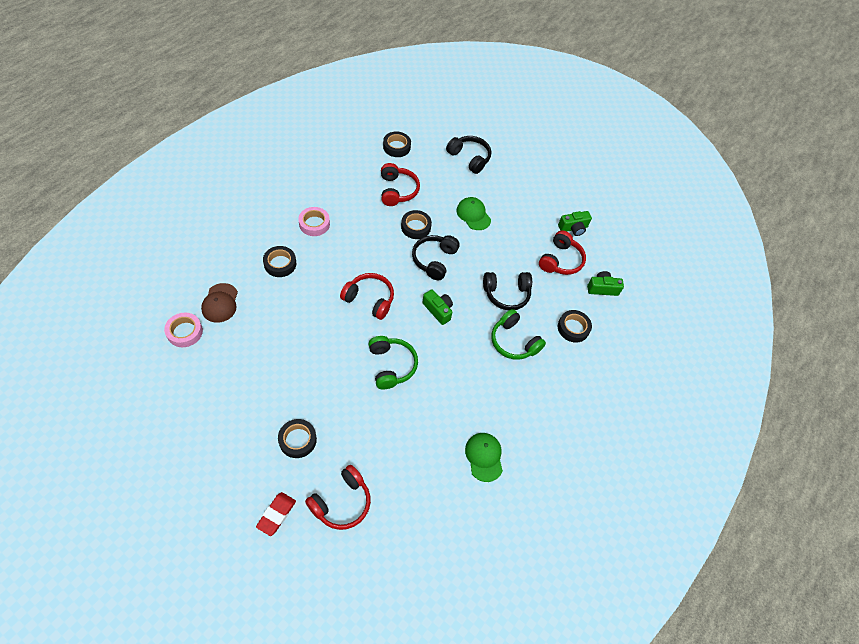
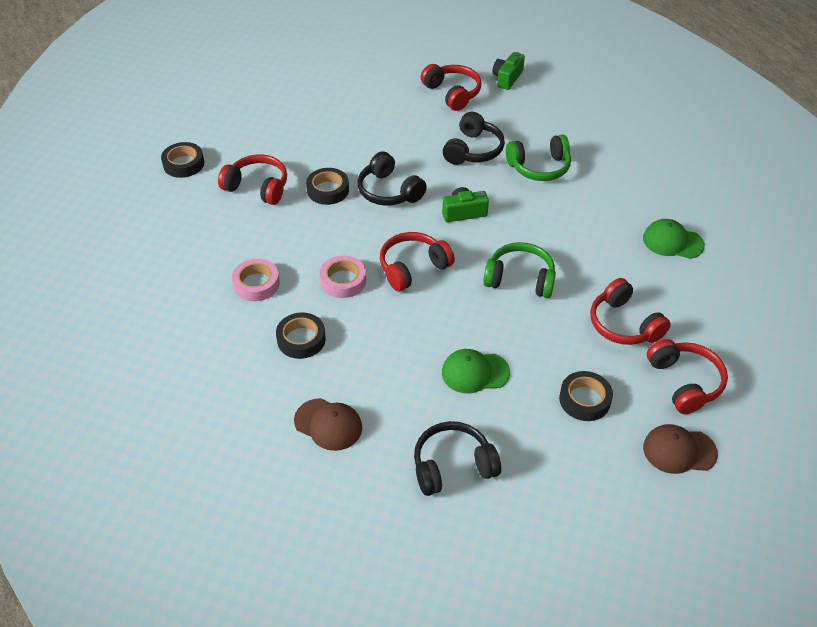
camera: 55 degrees left, 10 degrees down
(184, 332) = (355, 479): pink tape -> pink tape (343, 281)
(276, 514) = (679, 450): red eraser -> brown cap
(379, 445) = (623, 324): none -> red headphones
(469, 158) = (253, 108): black headphones -> black headphones (452, 466)
(473, 215) = (343, 135): green cap -> green cap (475, 372)
(573, 228) = (415, 68): green camera -> none
(573, 328) = (545, 117): black tape -> none

